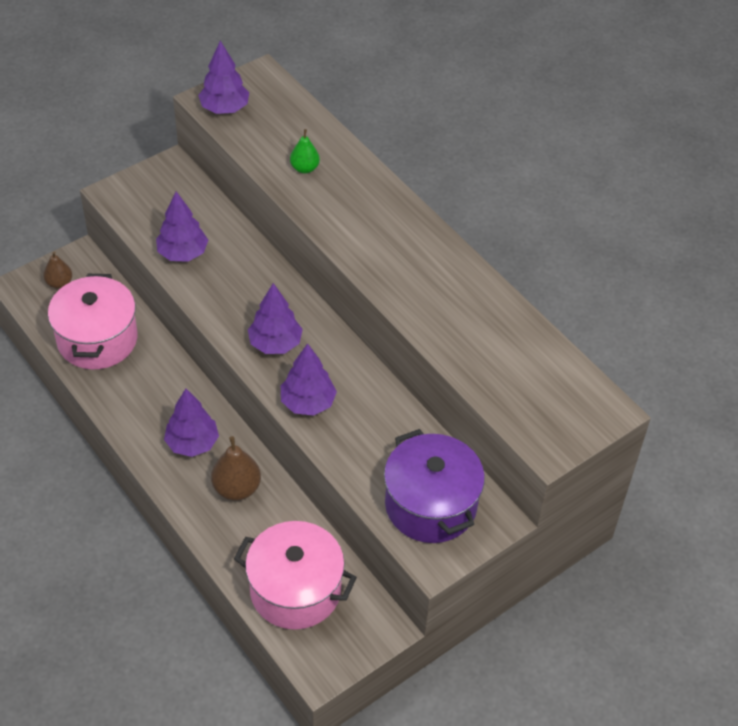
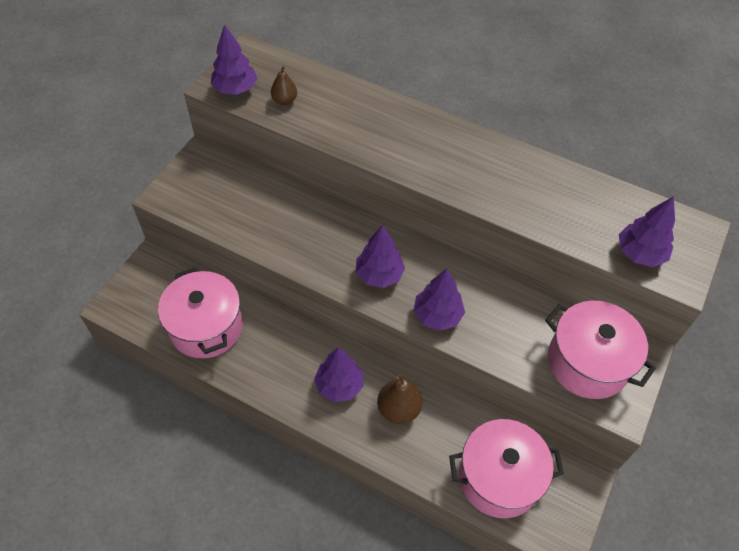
camera: 25 degrees left, 5 degrees up
(59, 283) = (145, 290): brown pear -> brown pear (284, 100)
(182, 253) = (254, 226): purple tree -> purple tree (639, 253)
(304, 168) = (334, 117): green pear -> none
(430, 505) = (587, 362): purple pot -> pink pot

